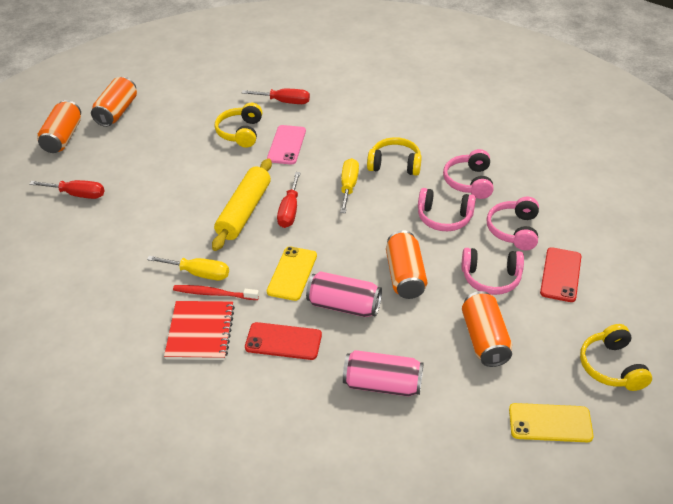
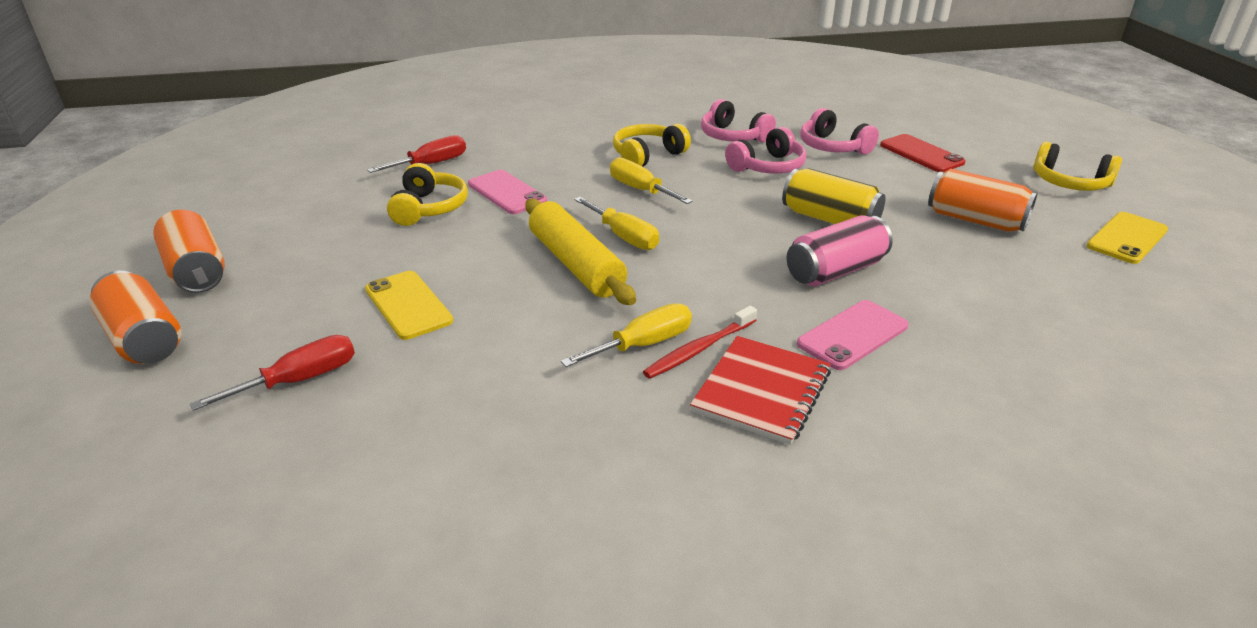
camera: 50 degrees left, 10 degrees down
(200, 332) = (762, 391): red notebook -> red notebook turned 75 degrees clockwise
(241, 132) = (429, 208): yellow headphones -> yellow headphones turned 135 degrees counterclockwise
(283, 341) = (852, 335): red phone -> pink phone
(289, 211) = (624, 237): red screwdriver -> yellow screwdriver
(292, 273) = (737, 279): yellow phone -> yellow phone (408, 305)
(382, 384) = (993, 301): pink can -> none
(405, 276) = (830, 219): orange can -> yellow can
(491, 278) = (888, 182): pink headphones -> none

